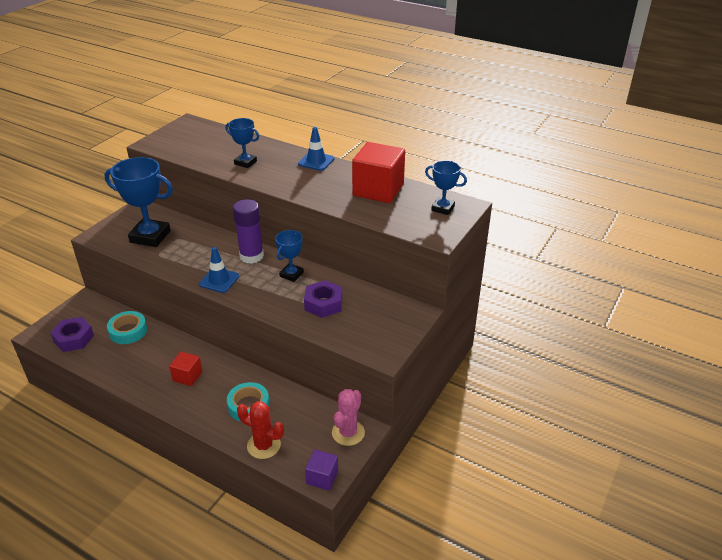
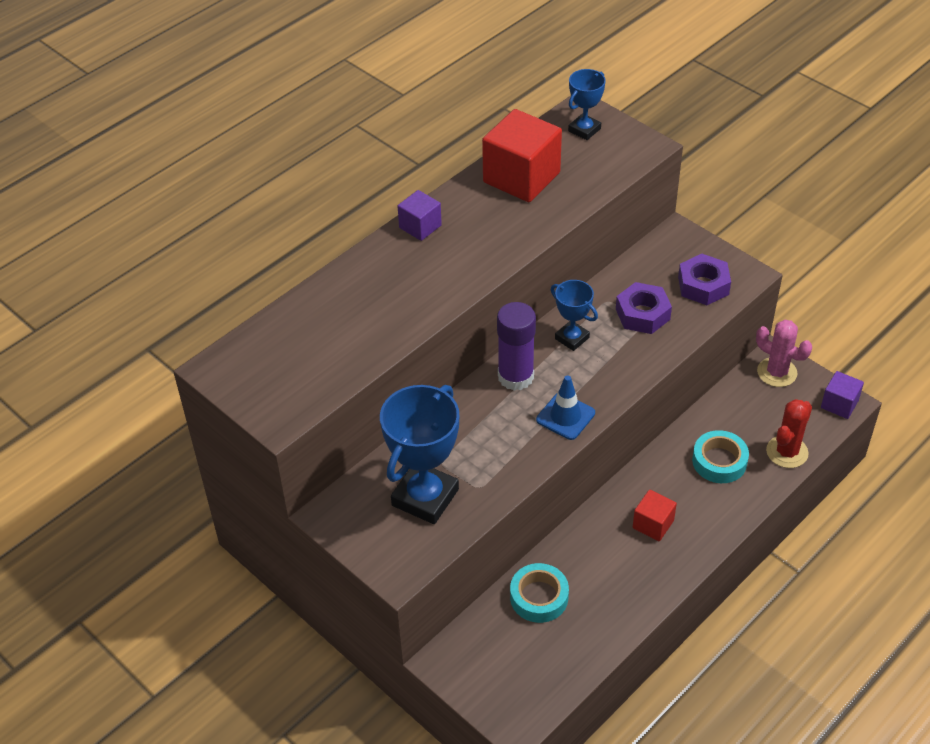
camera: 75 degrees left, 10 degrees up
(74, 338) = (539, 670): purple nut -> purple nut (703, 285)
(245, 162) = (395, 303): blue trophy -> none
(316, 161) = (420, 226): blue traffic cone -> purple cube

